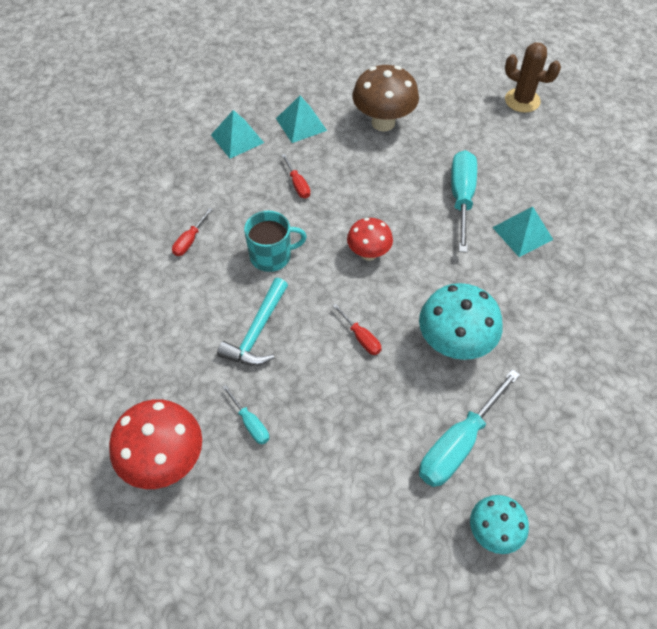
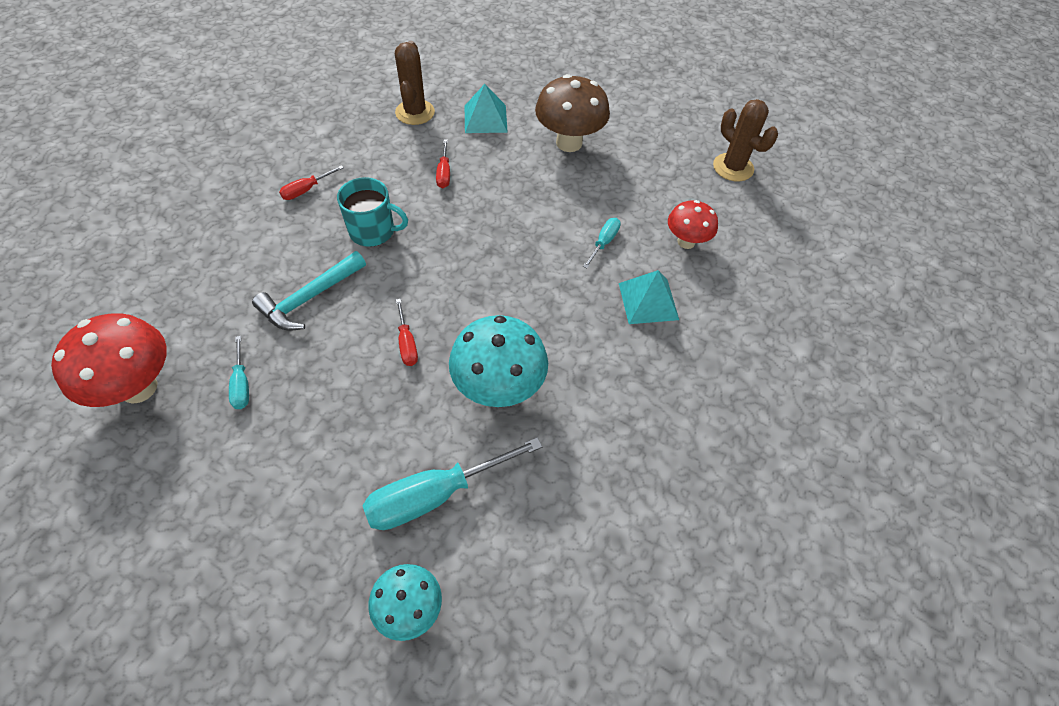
camera: 20 degrees right, 0 degrees up
(237, 138) = (415, 112): turquoise pyramid -> brown cactus
(368, 254) = (470, 263): red mushroom -> red mushroom (686, 242)
(461, 198) = (603, 242): turquoise screwdriver -> turquoise screwdriver, size x0.50

